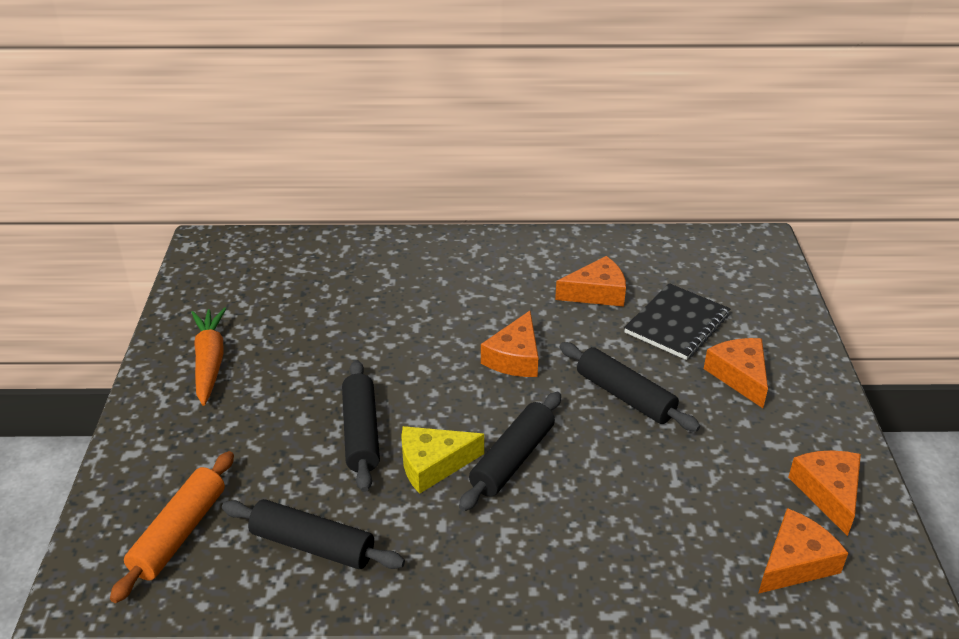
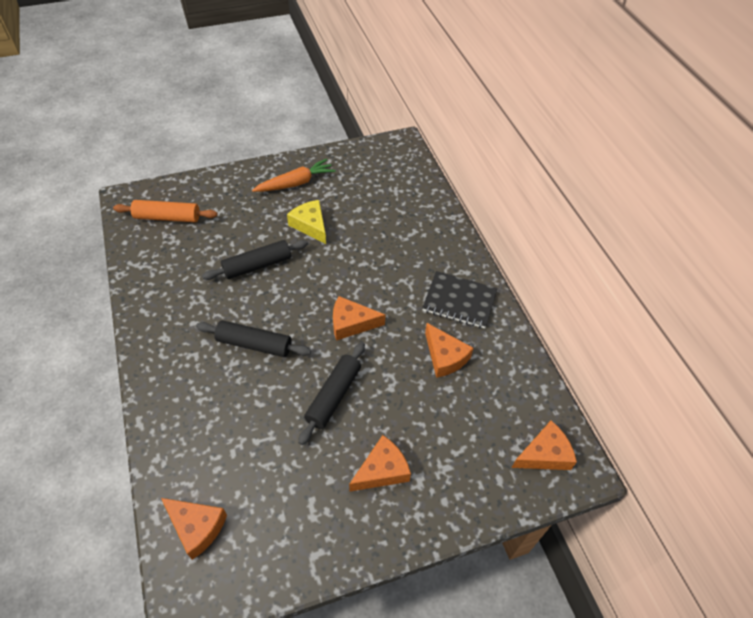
camera: 70 degrees right, 15 degrees up
(313, 545) = (169, 271): black rolling pin -> none
(433, 464) = (240, 306): yellow cheese -> yellow cheese (310, 225)
(677, 324) = (429, 417): black notebook -> black notebook (459, 301)
(828, 493) = (269, 547): orange cheese -> orange cheese (544, 454)

